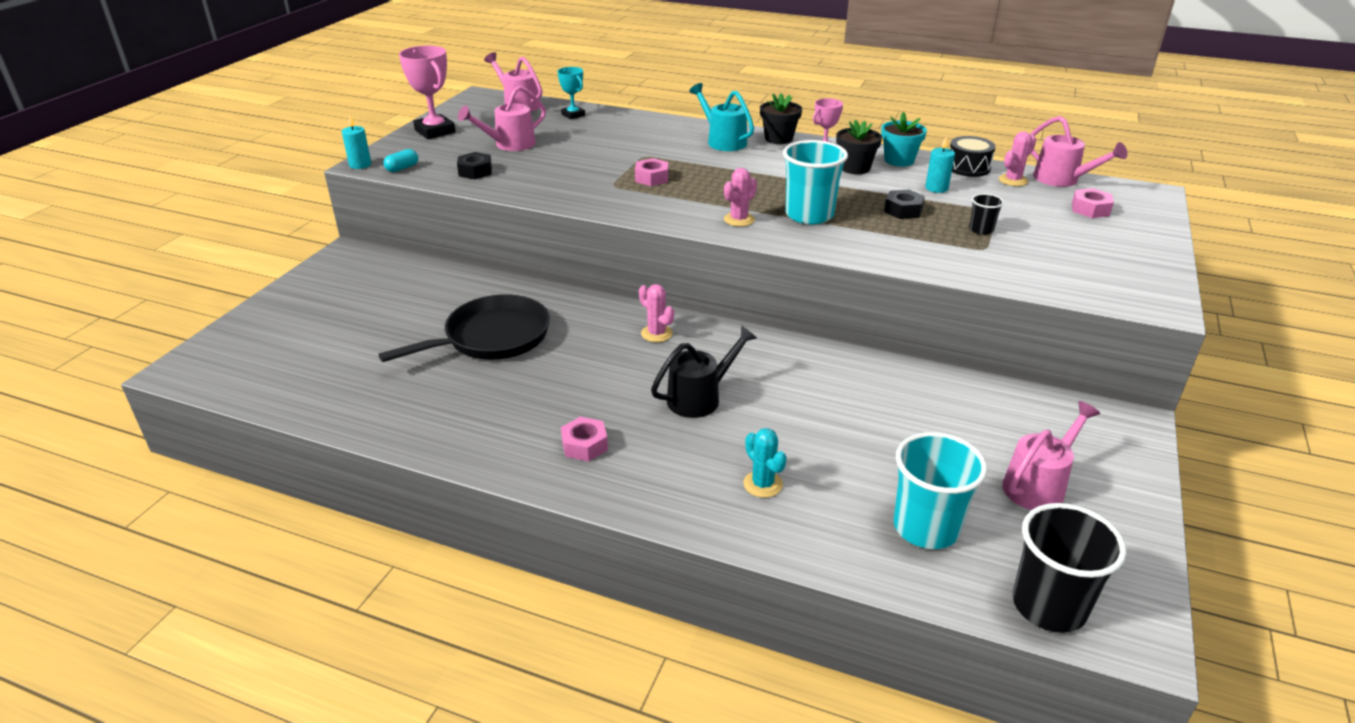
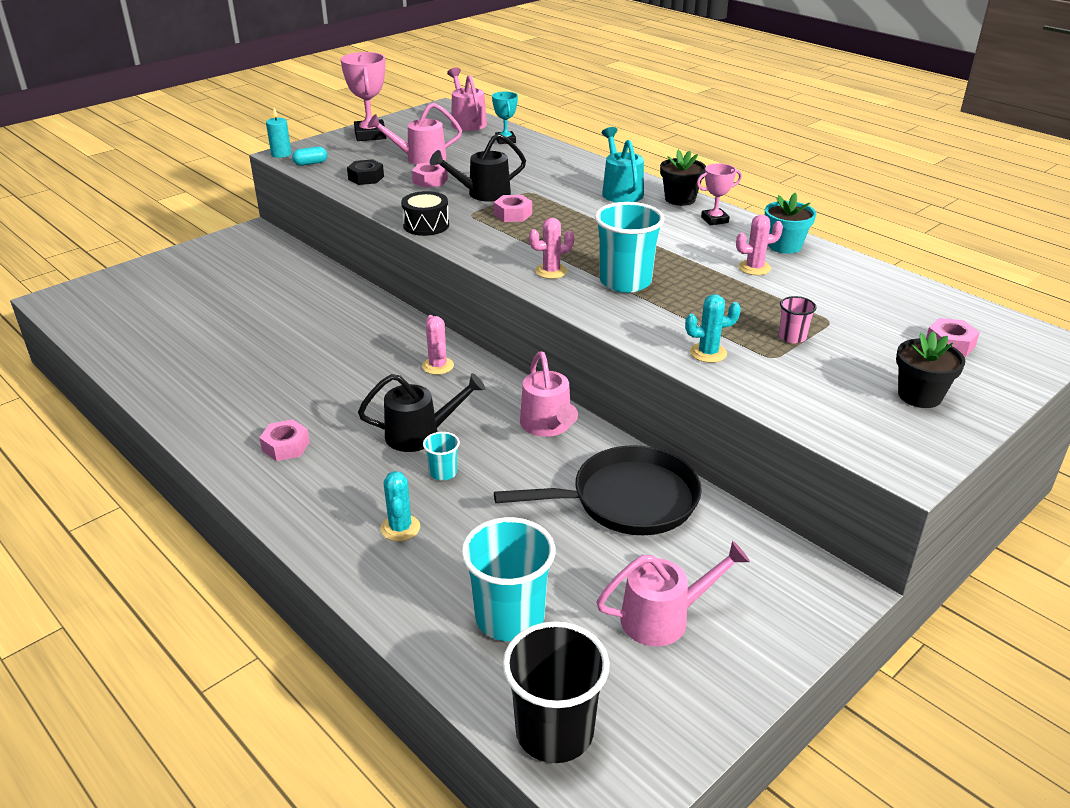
camera: 25 degrees right, 0 degrees up
(492, 338) = (298, 333): black pan -> black pan (627, 500)
(541, 163) = (430, 180): none -> pink nut
(604, 165) = (482, 194): none -> black watering can
(752, 425) = (443, 472): none -> turquoise cup
(855, 168) = (727, 244): black flower pot -> black flower pot (919, 396)
(903, 210) = (729, 298): black nut -> none
(935, 257) = (708, 353): none -> turquoise cactus
(936, 188) = (793, 283): turquoise candle -> none
(968, 167) = (855, 269): black drum -> black drum (426, 225)
(981, 230) = (792, 337): black cup -> pink cup
(1013, 180) = (892, 293): pink cactus -> pink cactus (754, 268)
(1062, 180) = (954, 305): pink watering can -> pink watering can (548, 426)

